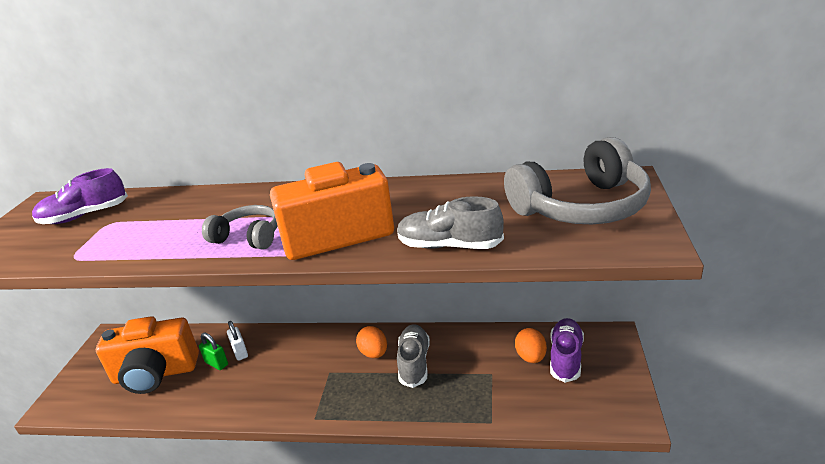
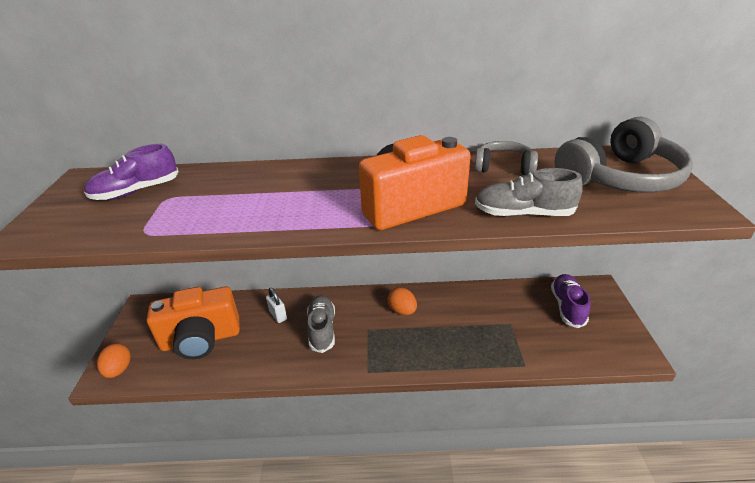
camera: 10 degrees left, 5 degrees up
(216, 363) = (258, 327): green padlock -> none
(248, 237) = (322, 209): grey headphones -> grey headphones (504, 167)
(414, 363) = (441, 317): grey shoe -> grey shoe (322, 329)
(531, 357) = (538, 308): orange egg -> orange egg (119, 370)

